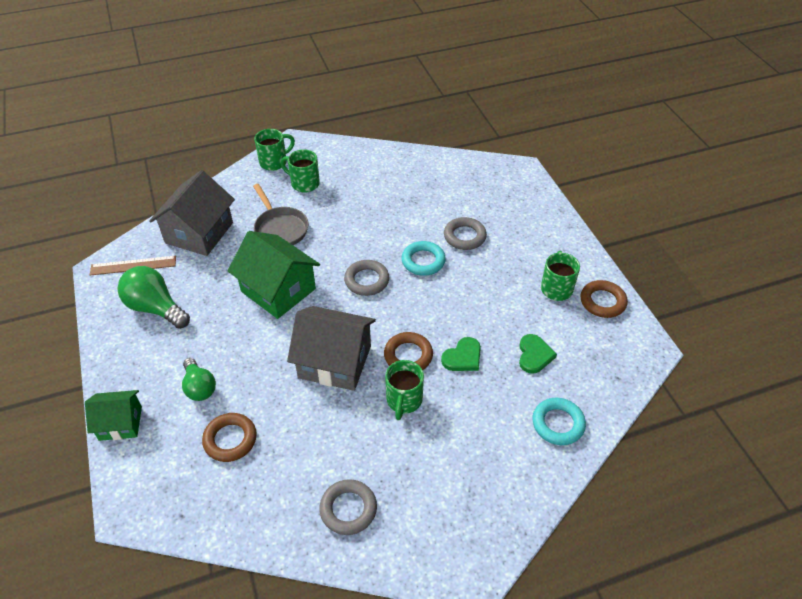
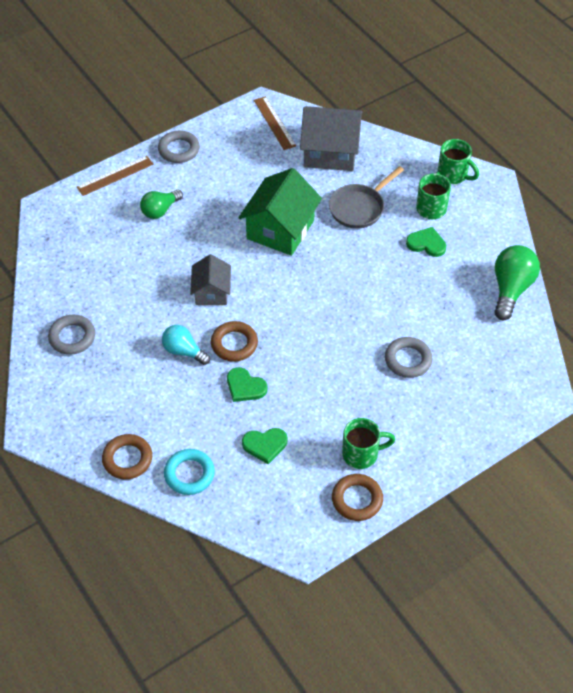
camera: 75 degrees right, 5 degrees up
(120, 423) = (115, 175): green house -> brown ruler
(155, 308) = (232, 154): green light bulb -> green light bulb (511, 289)
(230, 439) = (116, 245): brown ring -> brown ring (127, 459)
(335, 362) = (211, 292): grey house -> grey house, size x0.60
(343, 196) = (426, 244): none -> green heart
(367, 280) = (315, 291): grey ring -> grey ring (179, 150)
(404, 400) = (183, 351): green mug -> turquoise light bulb
(423, 261) = (358, 331): turquoise ring -> none

